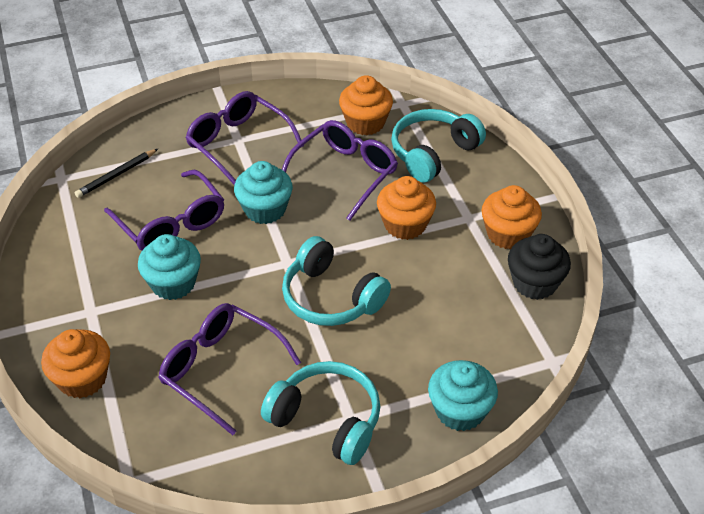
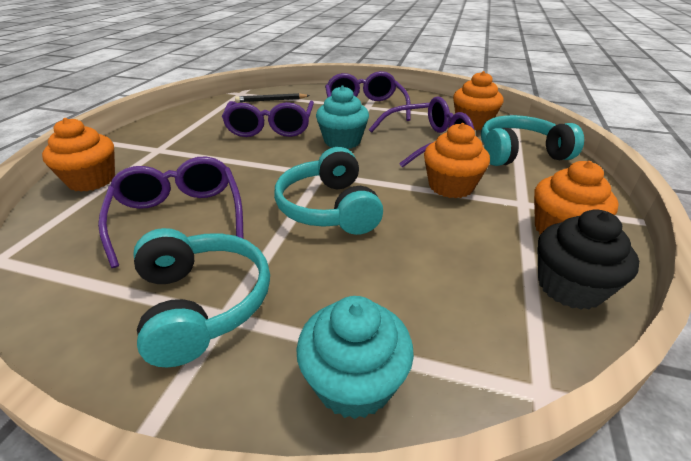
camera: 35 degrees right, 10 degrees down
(173, 283) = (227, 155): turquoise cupcake -> none

